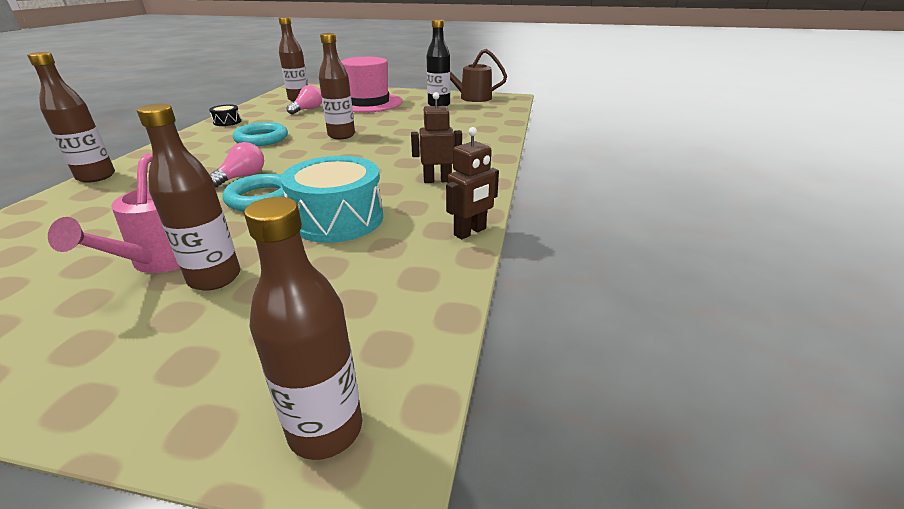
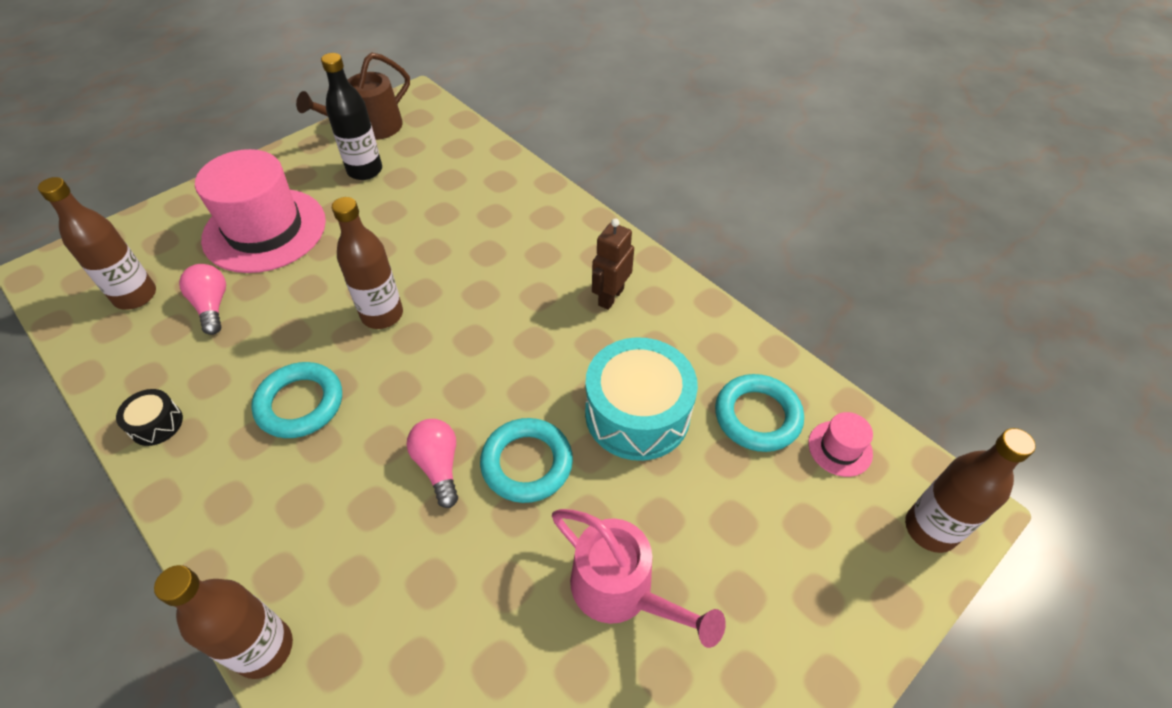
camera: 55 degrees left, 20 degrees up
(215, 278) = (691, 551): brown bottle -> none
(385, 267) = (757, 416): none -> turquoise ring
(390, 324) = (840, 448): none -> pink hat
(470, 232) = (737, 331): brown robot -> none

